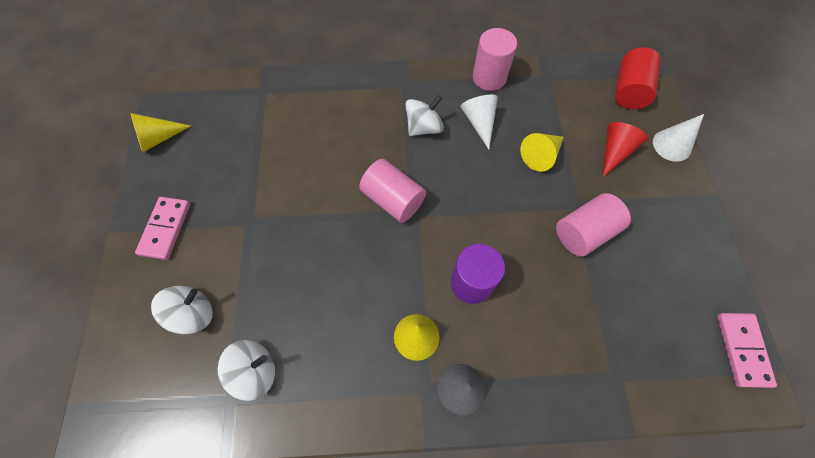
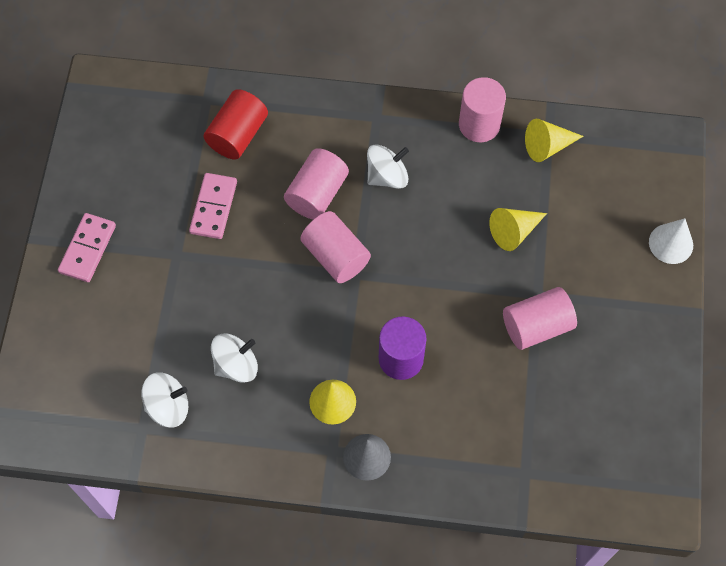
camera: 10 degrees right, 0 degrees up
(159, 138) = (85, 143): yellow cone -> yellow cone (547, 146)
(193, 313) = (111, 341): white spinning top -> white spinning top (236, 365)
(367, 150) = (317, 193): none -> pink cylinder
(479, 122) = (453, 180): white cone -> none
(614, 151) = (601, 240): red cone -> none
(629, 91) = (644, 168): red cylinder -> red cylinder (238, 135)
(742, 349) = (662, 470): pink domino -> pink domino (214, 207)

